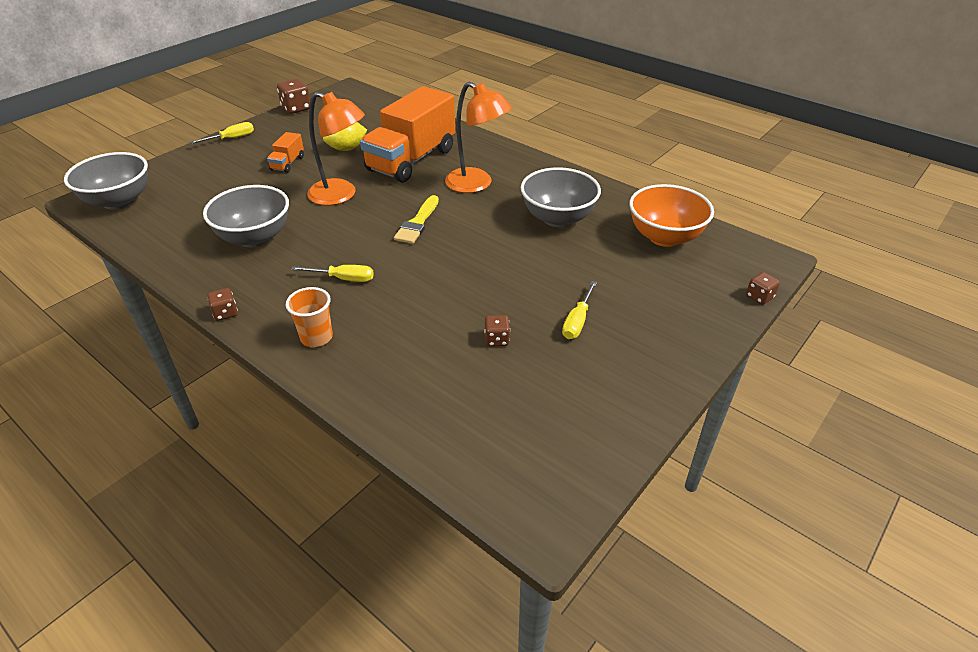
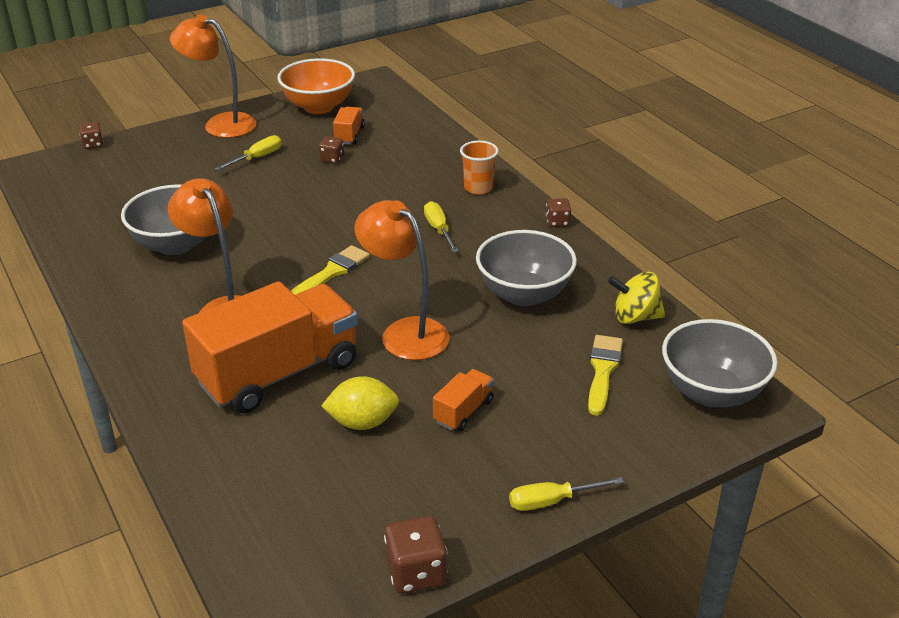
camera: 160 degrees left, 5 degrees down
(163, 238) = (635, 317): none -> yellow spinning top
(195, 199) = (603, 371): none -> yellow brush
(343, 279) = (439, 230): yellow screwdriver -> yellow screwdriver turned 45 degrees clockwise
(502, 383) = (349, 135): none -> orange truck
(664, 237) = (96, 203): orange bowl -> orange bowl (318, 107)
(668, 362) = (220, 124): none -> orange lamp

